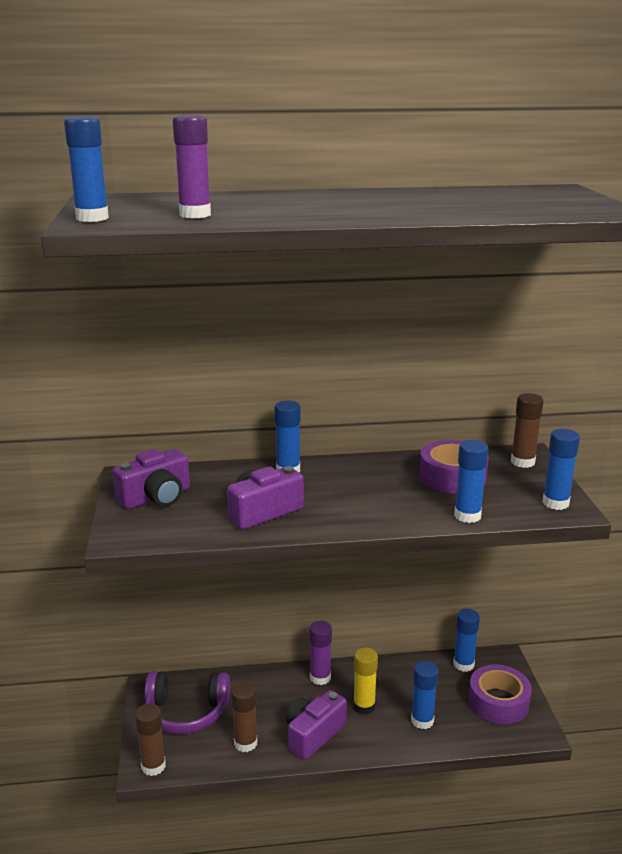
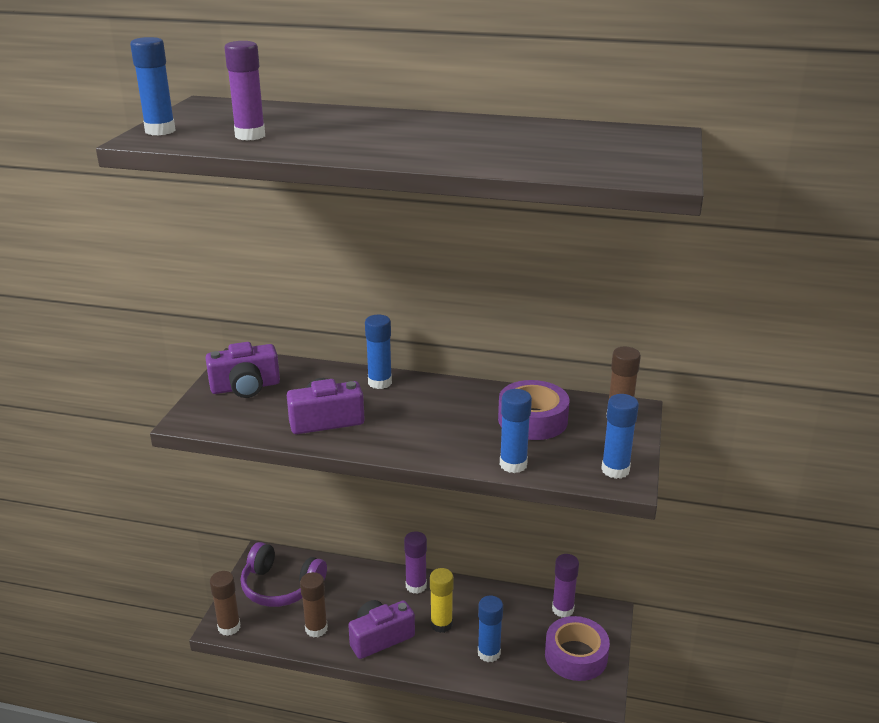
camera: 20 degrees right, 5 degrees up
(463, 664) = (562, 609): blue glue stick -> purple glue stick

